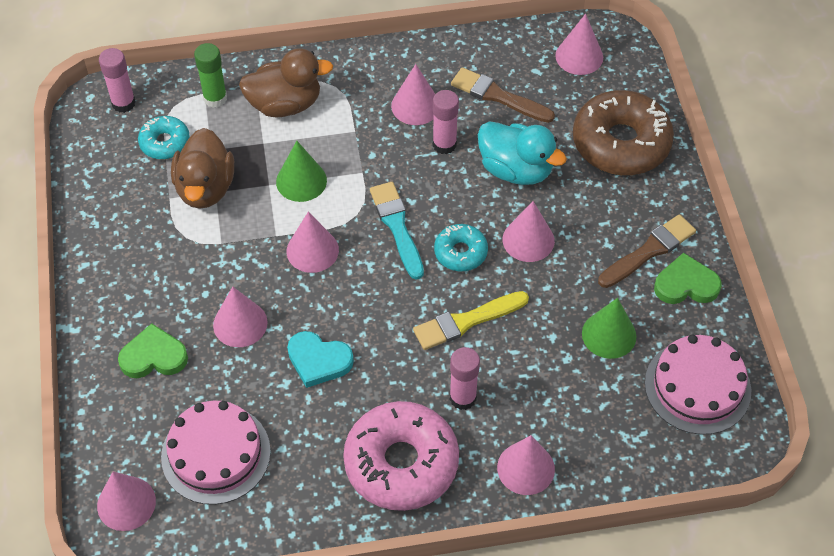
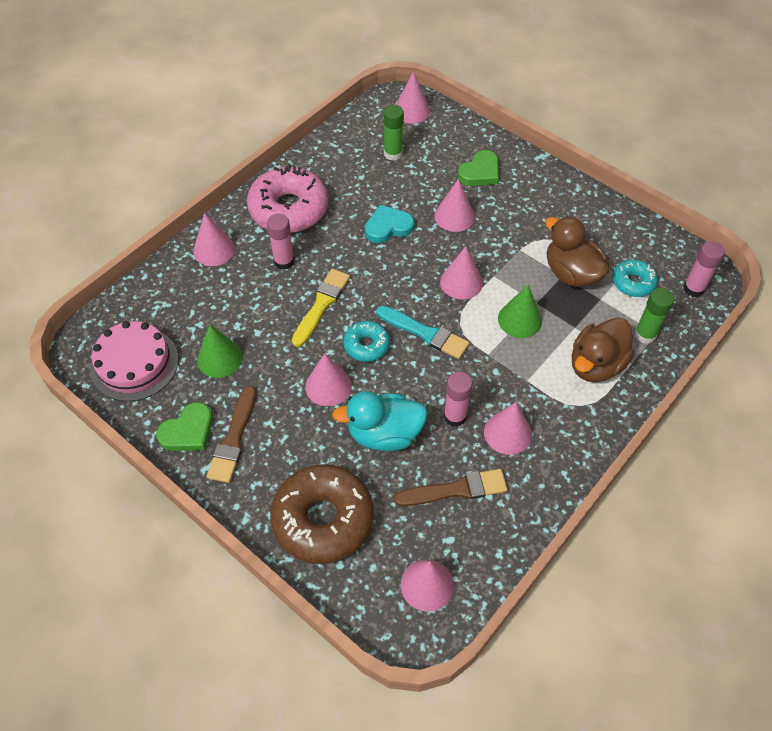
camera: 140 degrees right, 0 degrees up
(216, 454) = (393, 154): pink cake -> green glue stick

